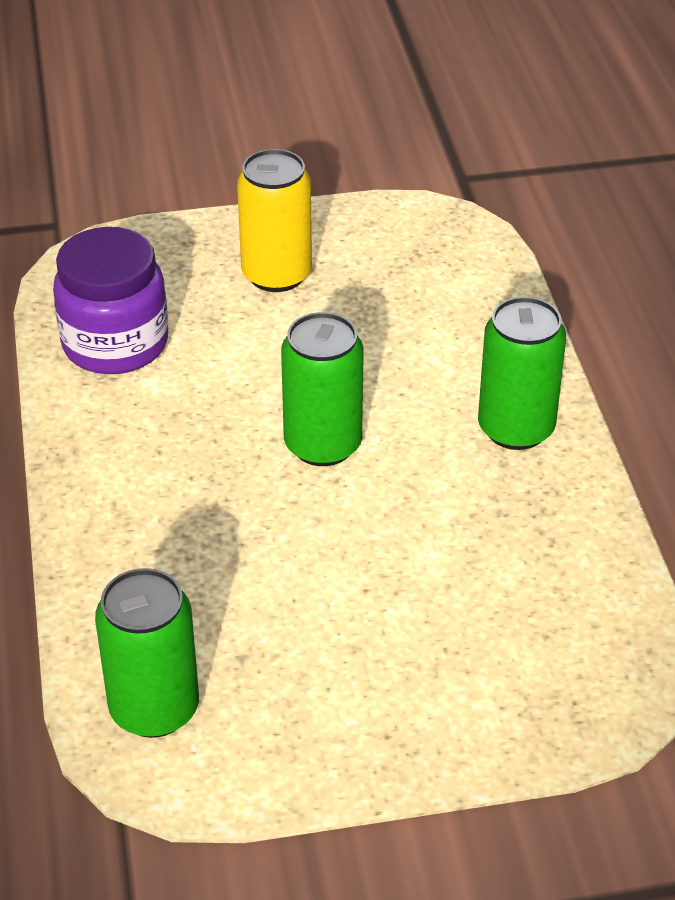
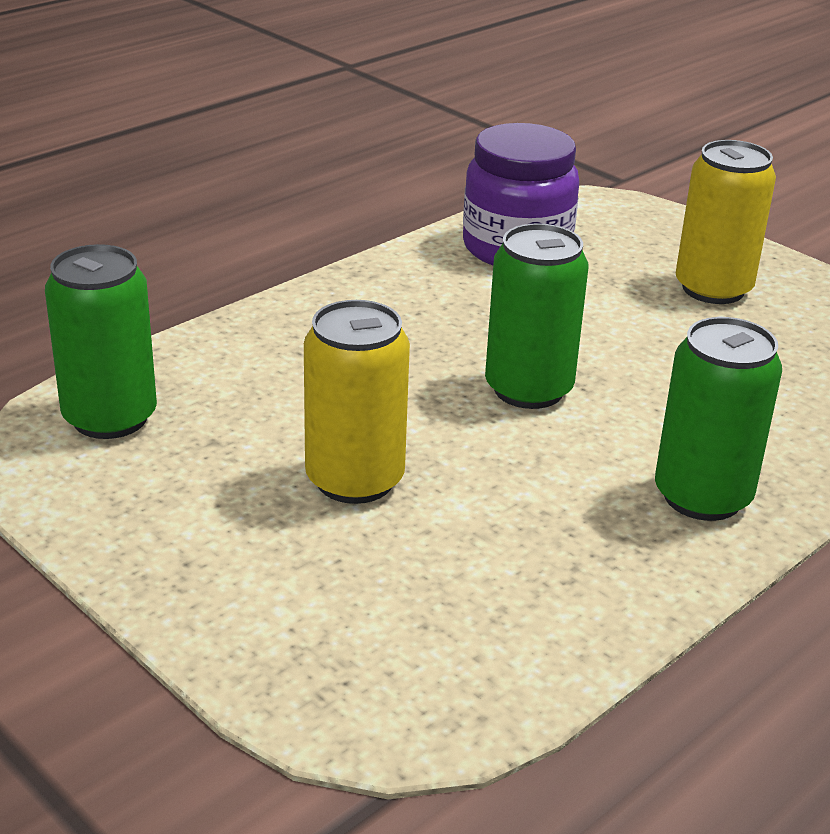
camera: 55 degrees right, 10 degrees down
(359, 596) = (355, 480): none -> yellow can

